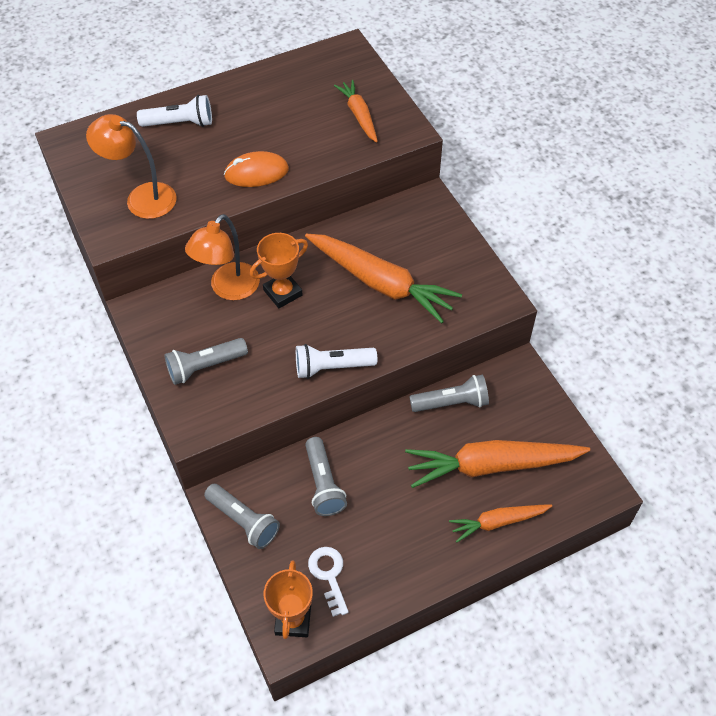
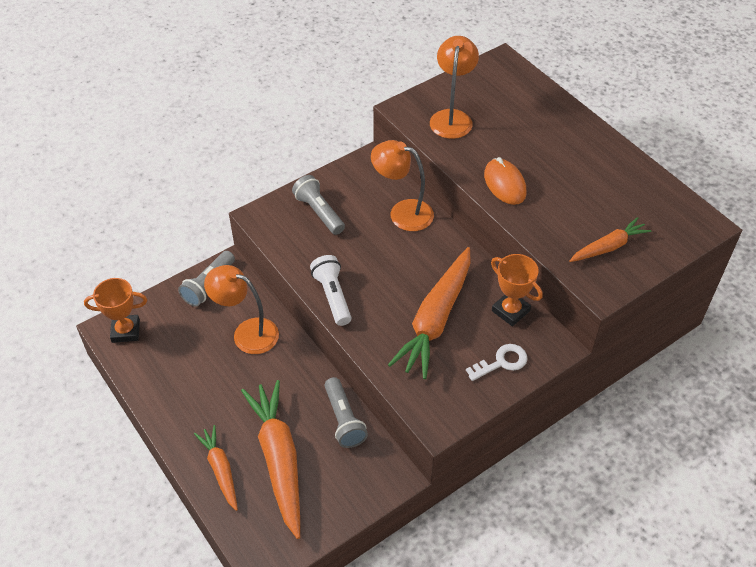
camera: 80 degrees right, 5 degrees down
(180, 123) = (548, 123): white flashlight -> none
(283, 293) = (407, 249): orange trophy -> orange trophy (510, 311)
(323, 484) = (247, 333): grey flashlight -> orange lamp
(329, 575) = (164, 348): white key -> white key (502, 362)

